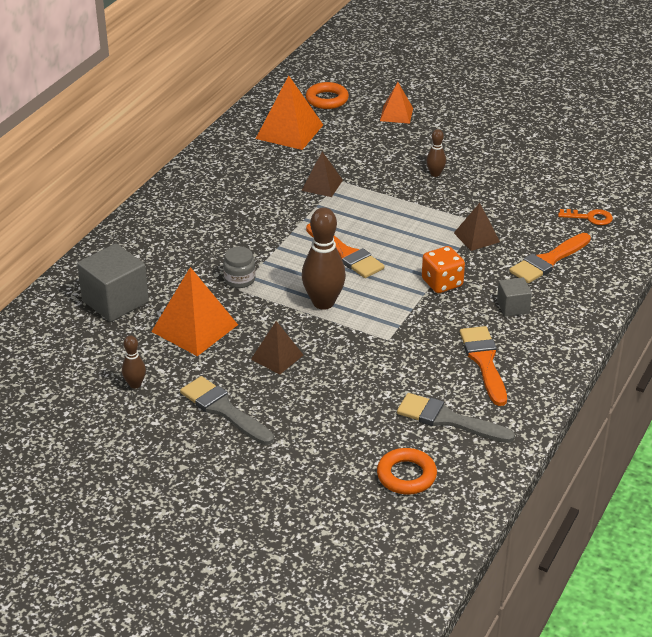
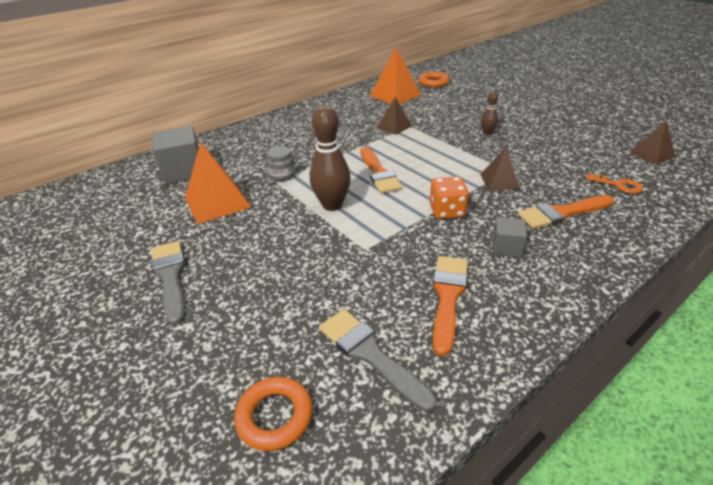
camera: 25 degrees right, 0 degrees up
(135, 384) = (130, 235): brown bowling pin -> none
(277, 357) = (257, 240): brown pyramid -> brown pyramid (652, 154)
(396, 114) = (478, 95): orange pyramid -> none

